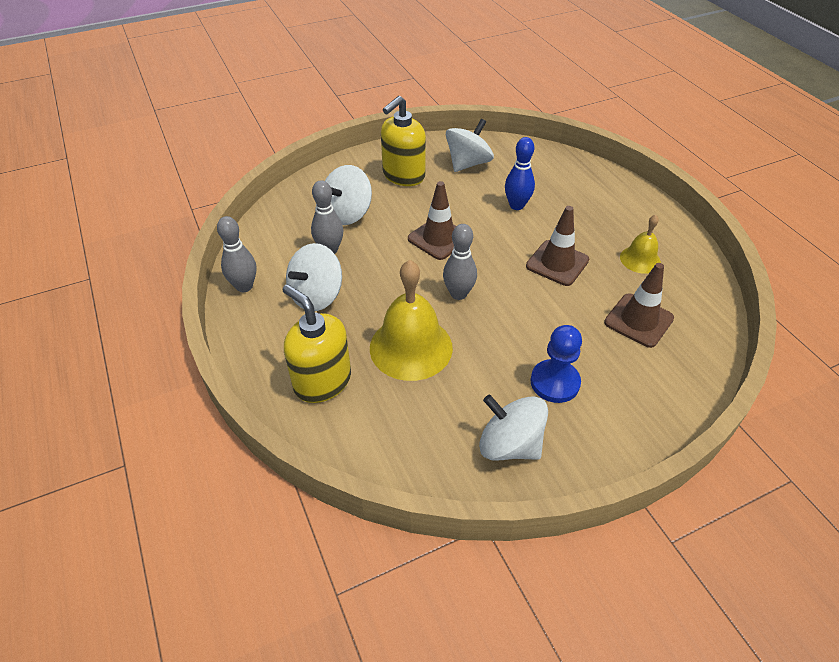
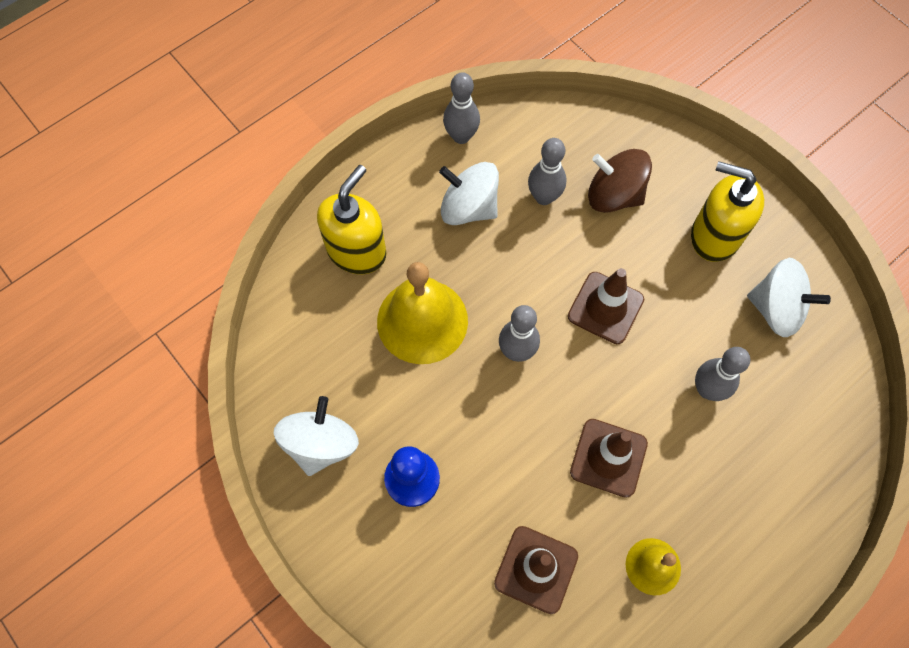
camera: 75 degrees right, 20 degrees up
(347, 213) = (614, 195): white spinning top -> brown spinning top
(516, 205) = (707, 389): blue bowling pin -> grey bowling pin

